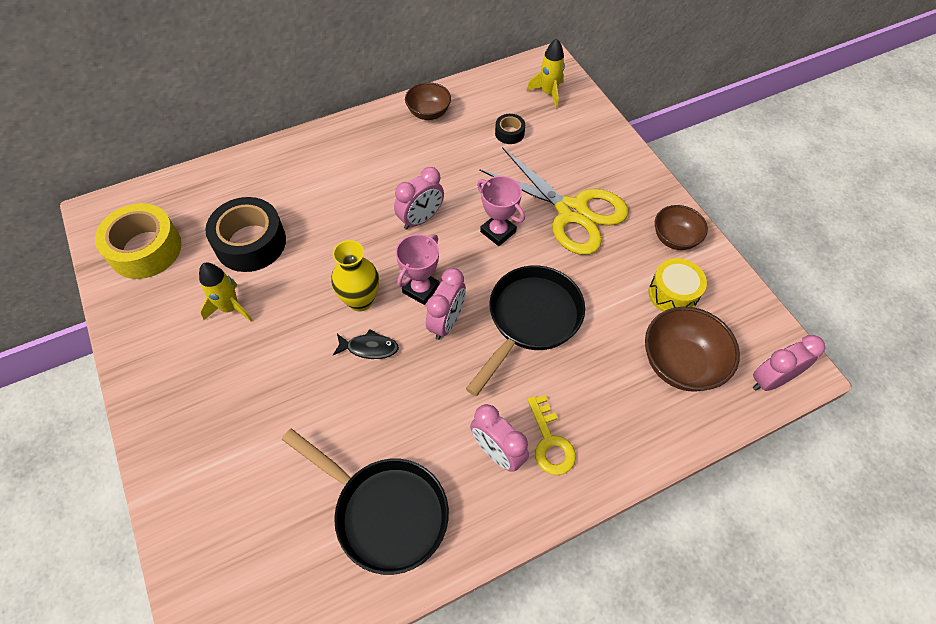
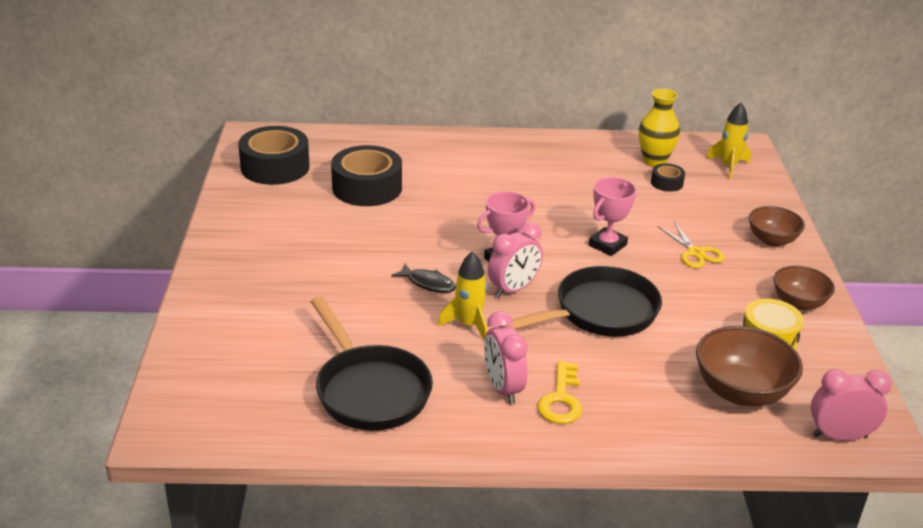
camera: 25 degrees right, 25 degrees down
(145, 249) = (275, 167): yellow tape -> black tape
(230, 308) = (322, 222): yellow rocket -> yellow rocket (469, 325)
(360, 300) = (441, 251): yellow vase -> yellow vase (654, 161)
(421, 219) = (535, 216): pink clock -> none
(428, 113) = (592, 149): brown bowl -> brown bowl (772, 240)
(498, 232) = (607, 245): pink trophy -> pink trophy turned 60 degrees clockwise
(571, 212) = (695, 253): yellow scissors -> yellow scissors, size x0.47

